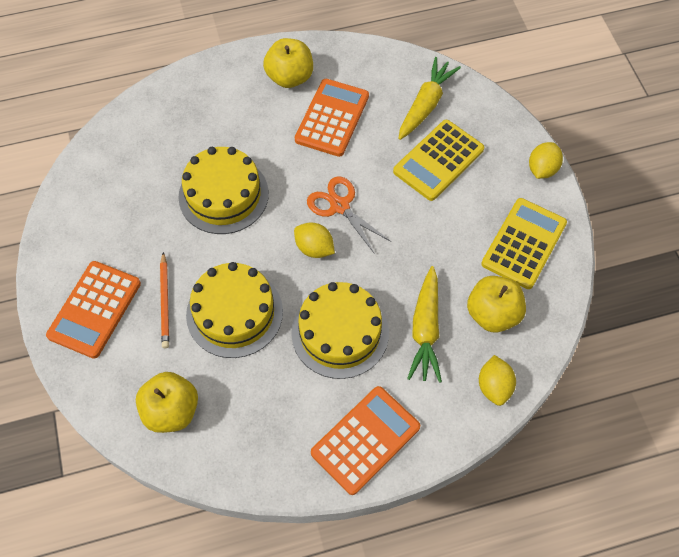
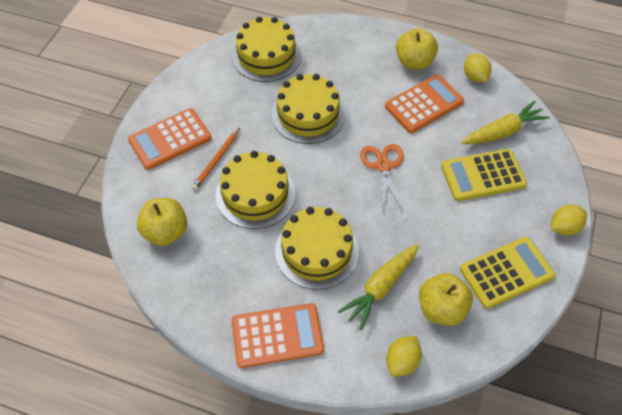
camera: 35 degrees right, 5 degrees down
(128, 154) = (266, 55): none -> yellow cake
(314, 248) = (343, 184): yellow lemon -> yellow lemon (474, 77)

